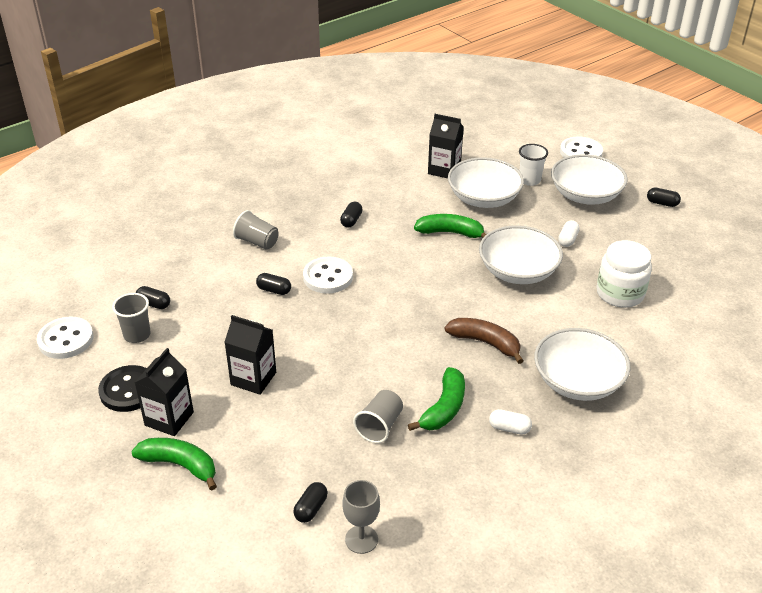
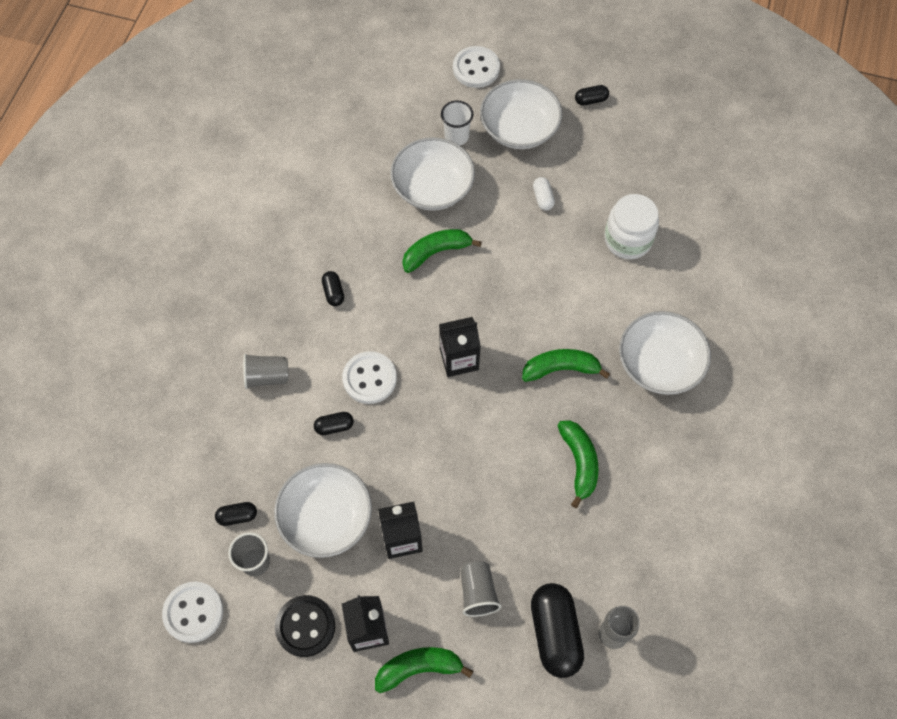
camera: 35 degrees left, 25 degrees up
(311, 508) = (555, 633): black capsule -> black capsule, size x2.10
(380, 426) = (544, 516): grey cup -> grey cup (478, 592)
(444, 170) = (367, 169): black carton -> black carton (459, 359)
(485, 343) = (560, 368): brown banana -> green banana
(509, 428) = (642, 449): white capsule -> none
(518, 271) = (528, 265): white bowl -> white bowl (326, 517)

